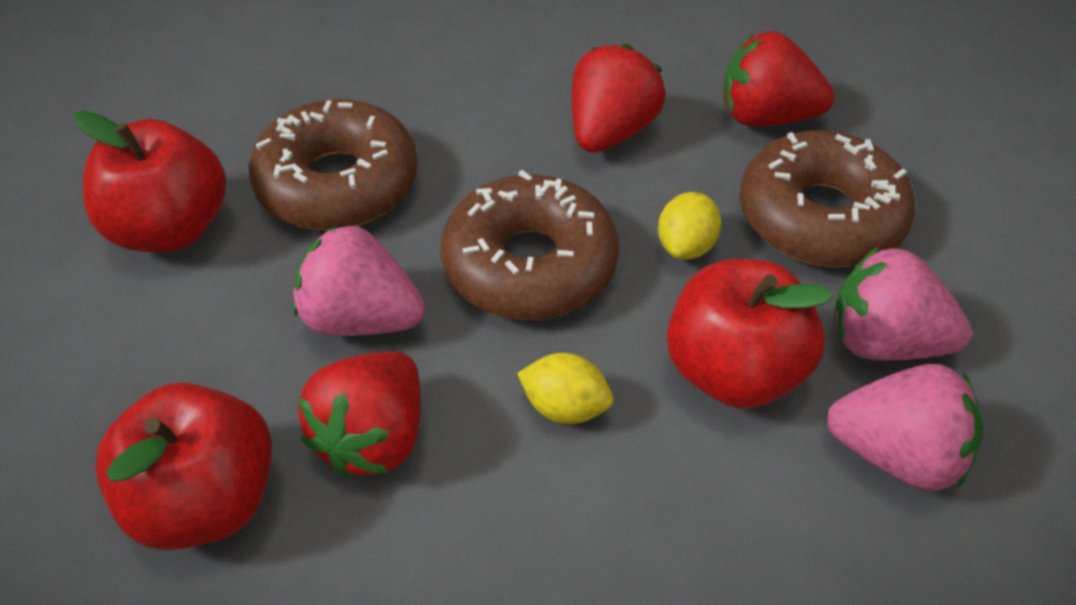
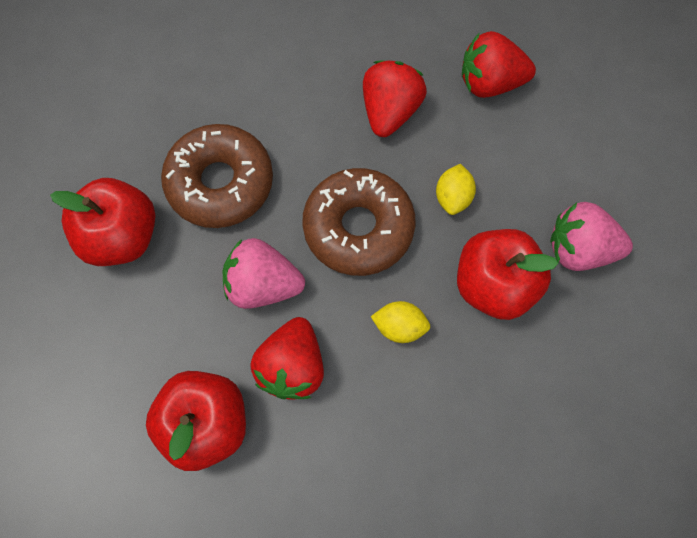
camera: 10 degrees left, 20 degrees up
(820, 217) = (533, 161): brown donut -> none
(897, 454) = (593, 326): pink strawberry -> none

